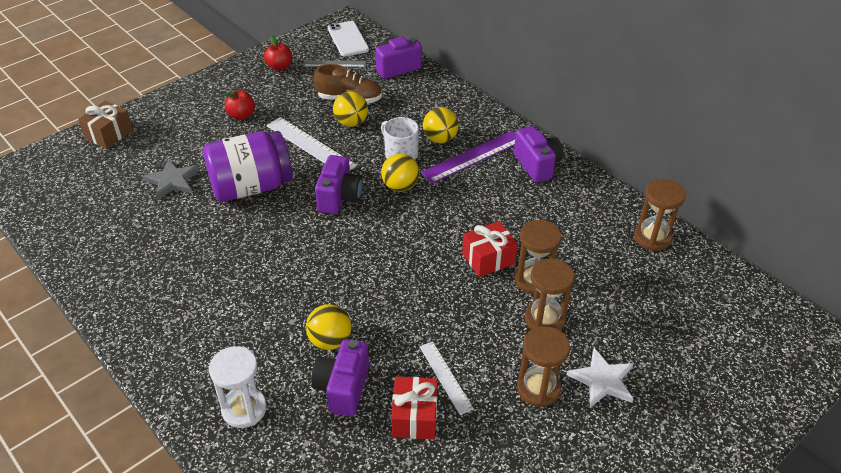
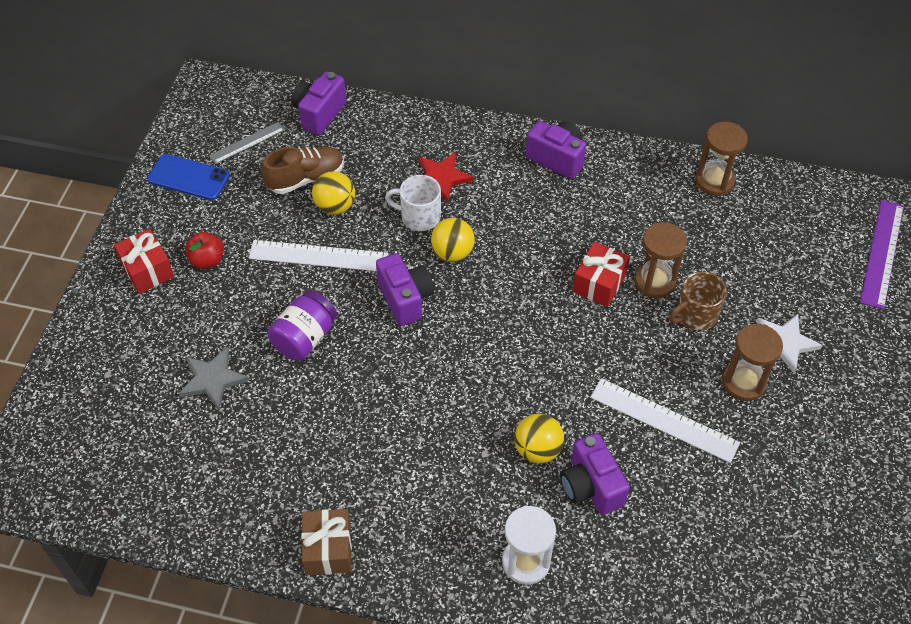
camera: 35 degrees left, 10 degrees up
(109, 134) = (78, 366): brown gift -> brown gift (328, 549)
(251, 187) = (305, 338): purple jar -> purple jar, size x0.65
(279, 67) = (189, 177): red apple -> blue phone
(348, 39) = (231, 103): white phone -> none
(414, 417) = (672, 472): red gift -> red gift (147, 270)
(440, 139) = (441, 178): yellow ball -> red star
(445, 377) = (664, 420): white ruler -> white ruler, size x1.61
(473, 156) = (490, 181): purple ruler -> purple ruler (882, 253)
(544, 319) = (695, 315): brown hourglass -> brown mug

